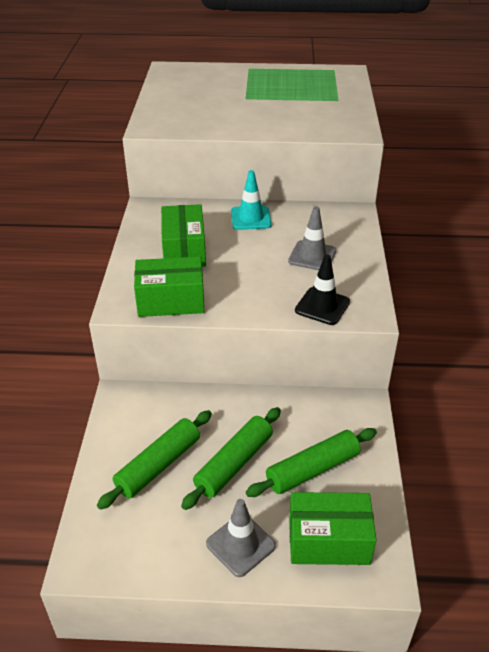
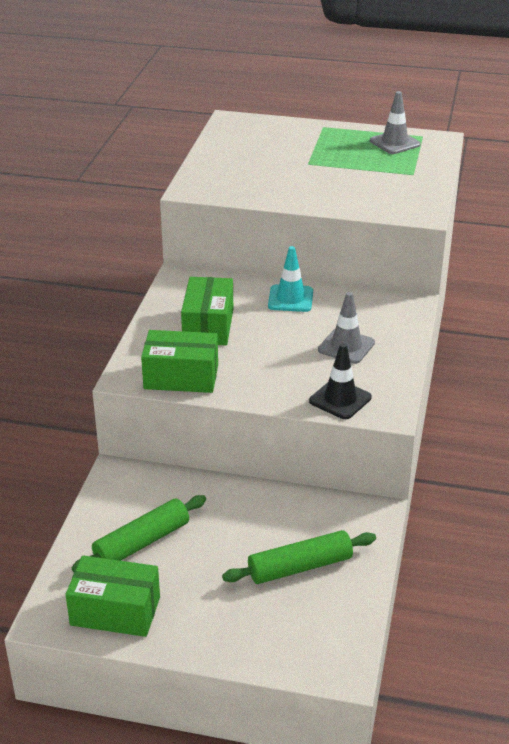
camera: 10 degrees right, 5 degrees down
(234, 464) = (219, 551): green rolling pin -> none
(240, 545) = (207, 624): grey traffic cone -> grey traffic cone (394, 143)
(328, 540) = (297, 633): green box -> green box (115, 611)

